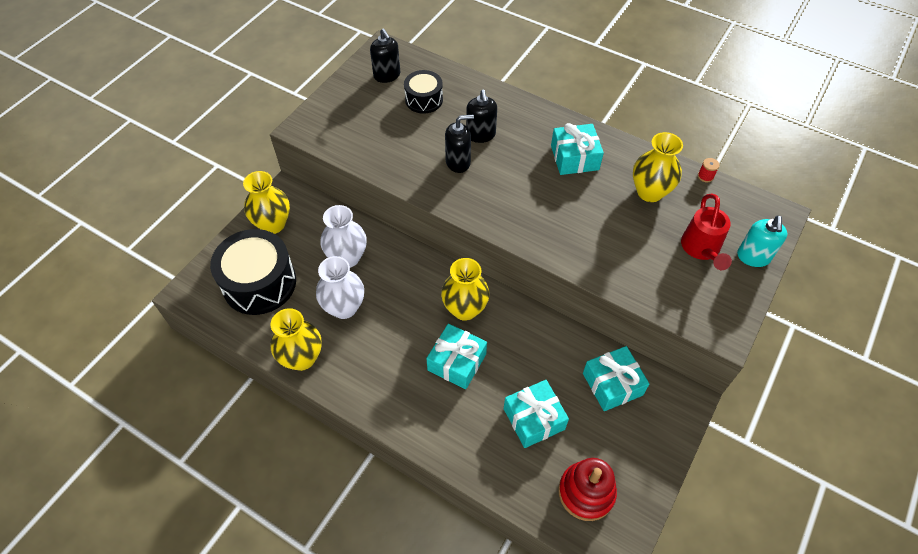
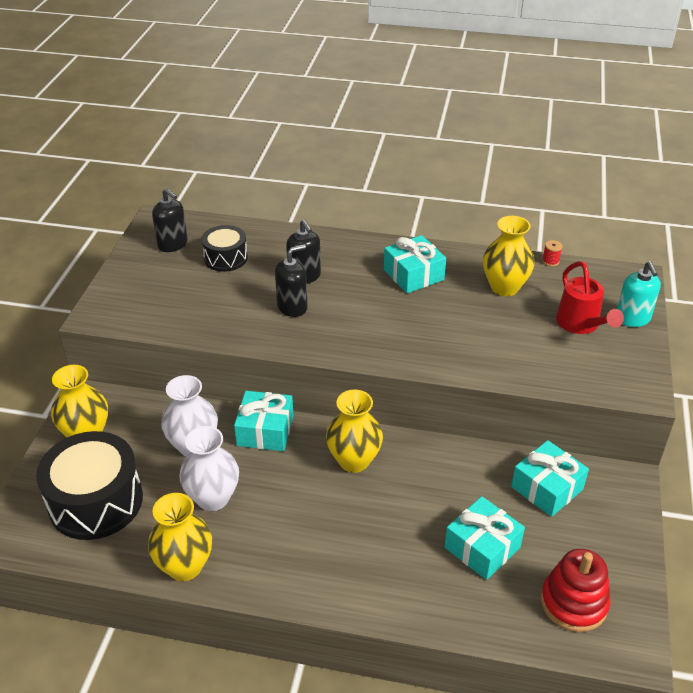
camera: 20 degrees left, 15 degrees down
(457, 362) = (370, 516): turquoise gift -> turquoise gift (265, 431)

